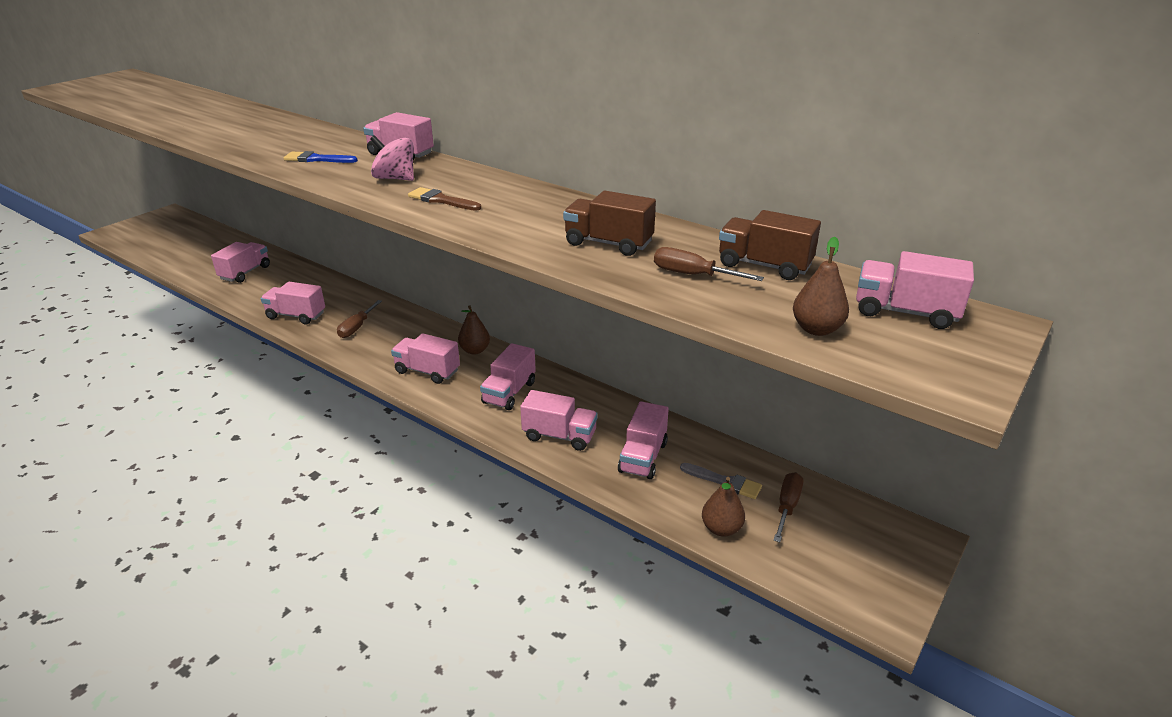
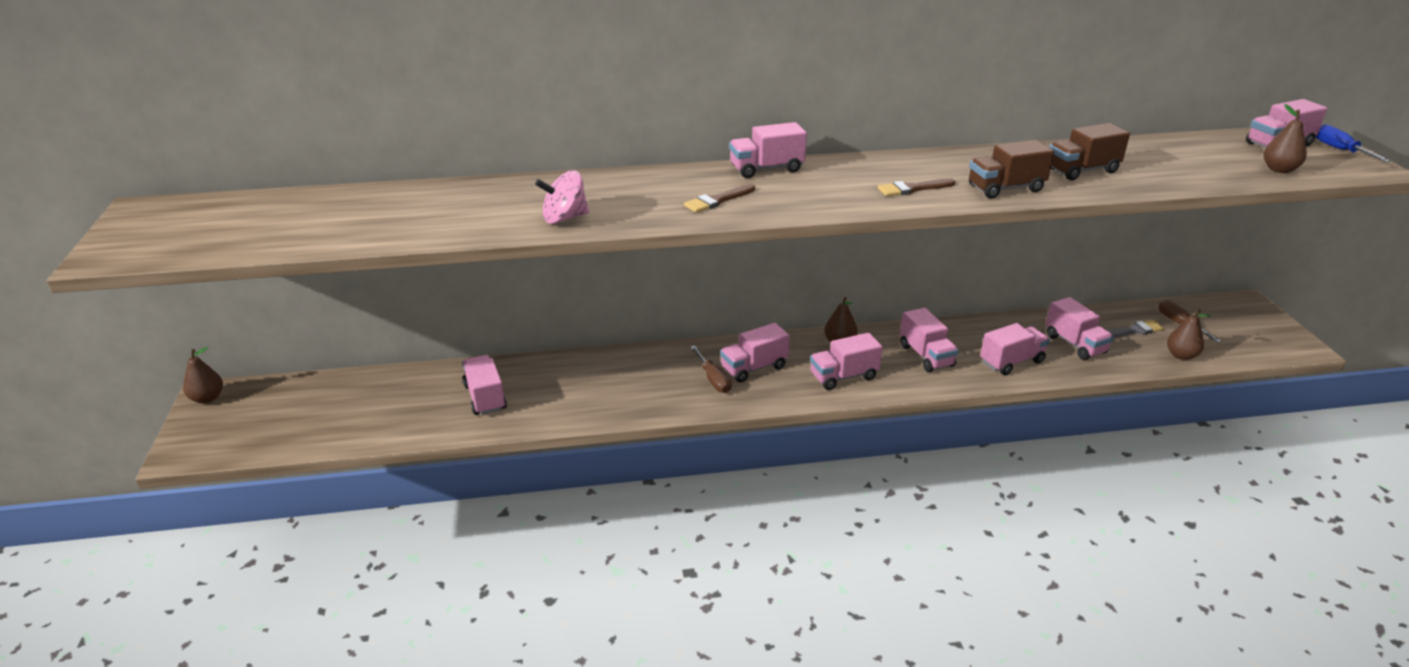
camera: 45 degrees left, 0 degrees up
(164, 214) = (207, 398): none -> brown pear
(296, 316) = (637, 402): pink truck -> pink truck (754, 368)
(317, 159) = (717, 200): blue brush -> brown brush
(395, 178) = (829, 188): pink spinning top -> pink spinning top (564, 218)
(693, 275) = (1166, 168): brown screwdriver -> none
(764, 266) = (1174, 148): brown truck -> brown truck (1005, 188)
(975, 351) = (1340, 150): none -> blue screwdriver

